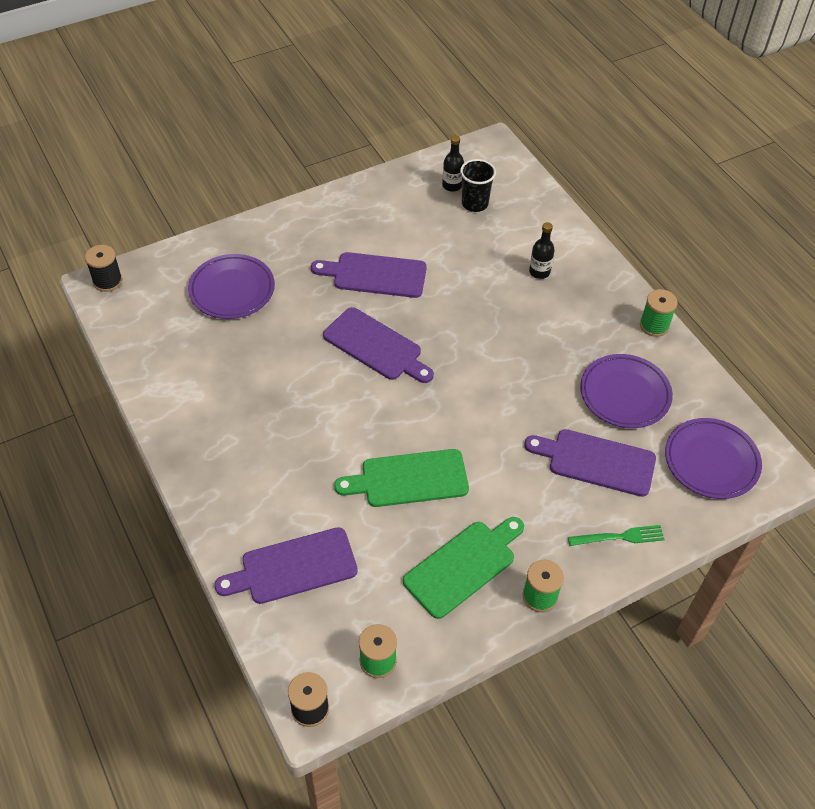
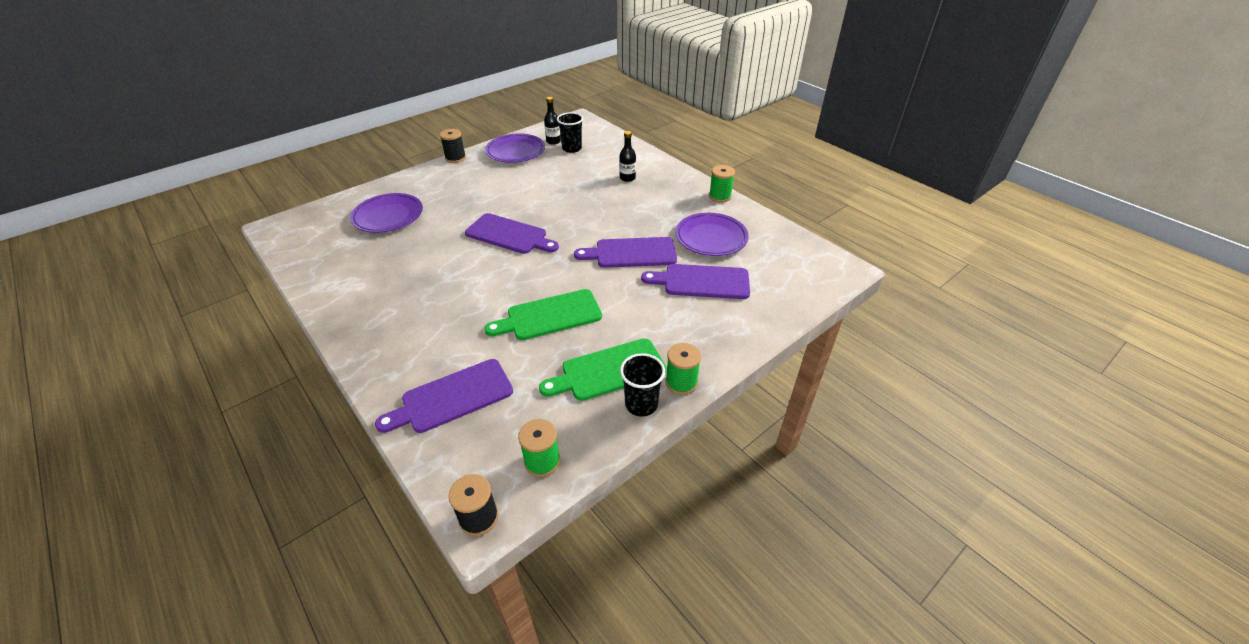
camera: 10 degrees left, 10 degrees down
(107, 281) = (282, 224): black spool -> black spool (455, 158)
(375, 275) = (503, 194): purple cutting board -> purple cutting board (631, 253)
(463, 566) = (608, 371): green cutting board -> green cutting board turned 150 degrees counterclockwise
(490, 615) = (641, 404): none -> black cup
(620, 537) = (737, 328): green fork -> none
(711, 461) = (791, 269): purple plate -> purple plate (515, 151)

